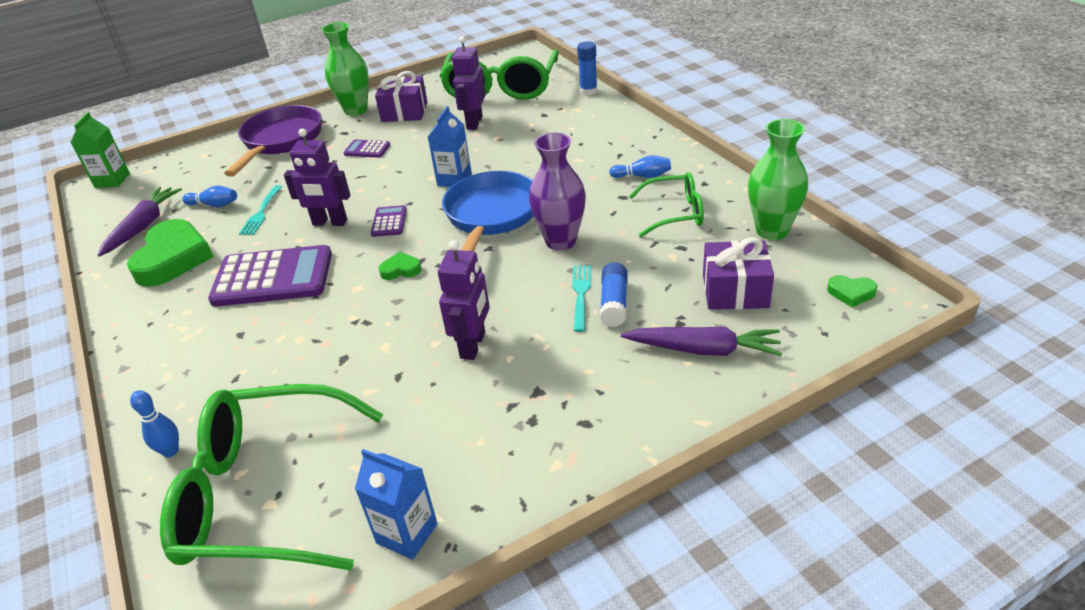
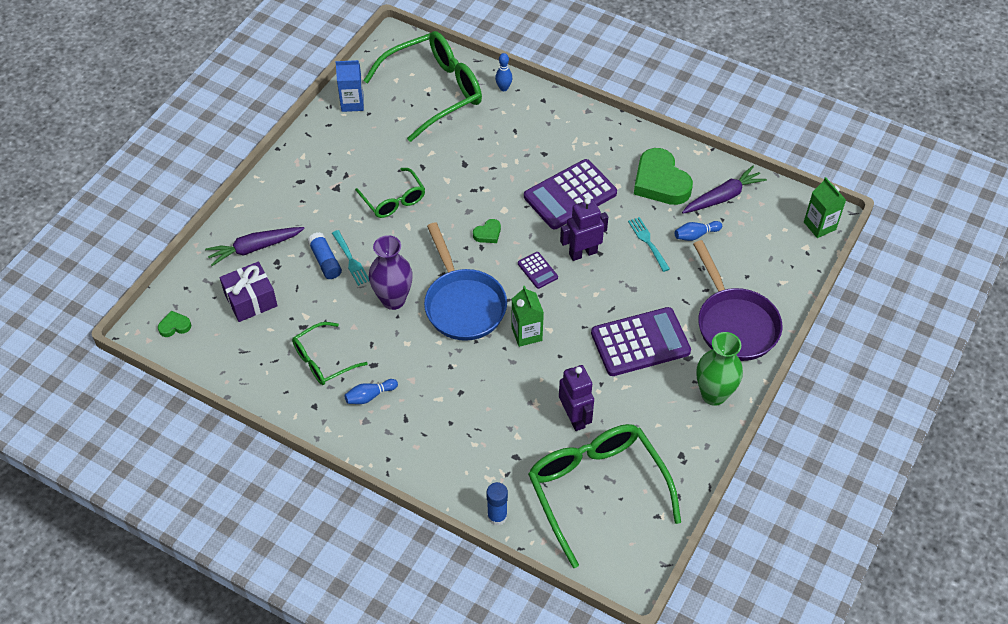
camera: 145 degrees right, 15 degrees up
(143, 226) = (723, 197): purple carrot -> purple carrot turned 105 degrees counterclockwise
(367, 149) = (640, 342): purple calculator -> purple calculator, size x2.20
(404, 112) = (660, 410): purple gift -> none
(454, 179) = (526, 334): blue carton -> green carton
(473, 345) = (393, 200): purple robot -> green glasses
(772, 231) = (242, 367): green vase -> none

